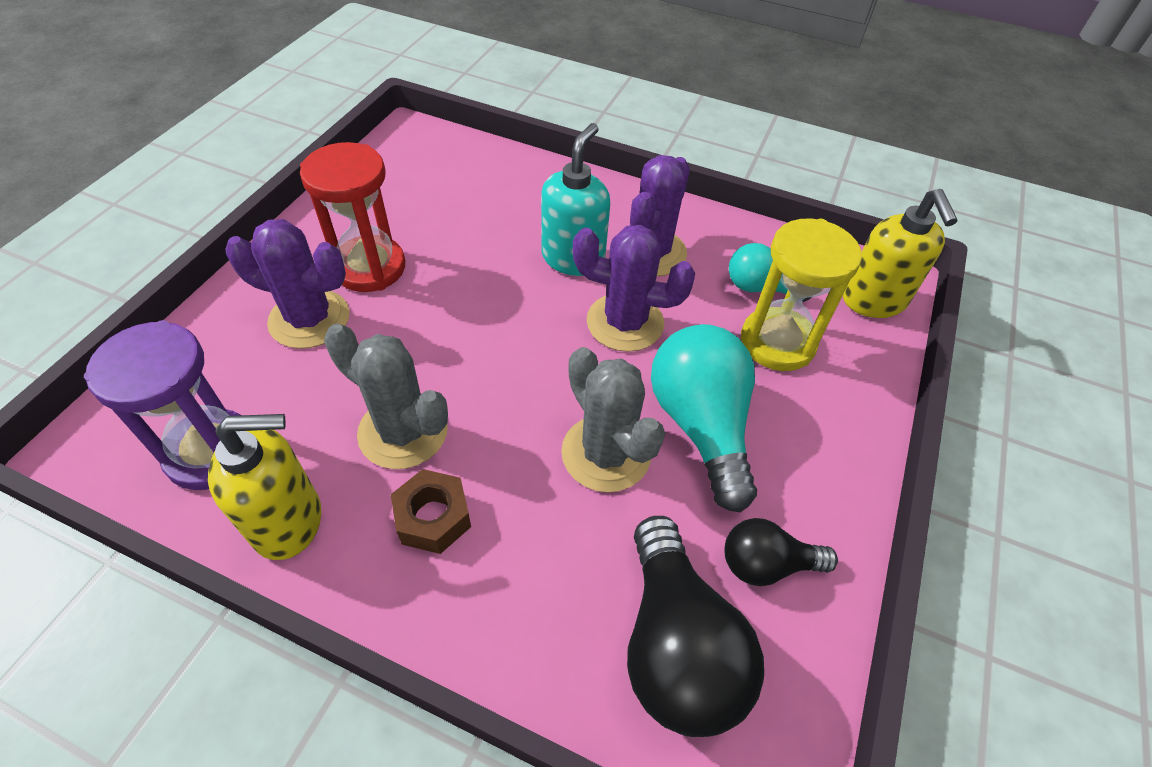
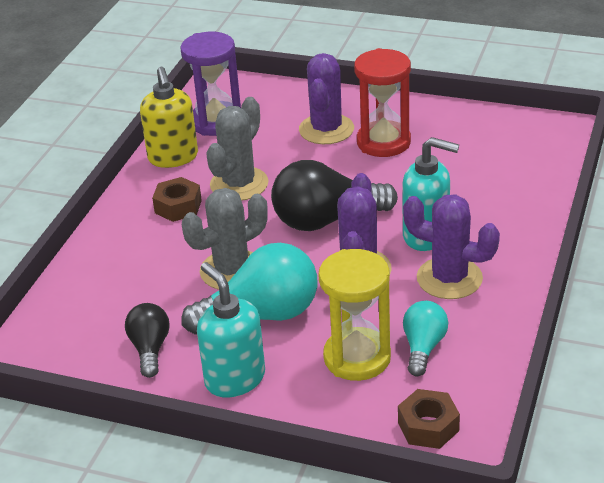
camera: 90 degrees right, 15 degrees down
(676, 645) = (97, 310): black light bulb -> black light bulb (326, 220)
(819, 463) = (234, 379): none -> turquoise soap dispenser
(873, 301) = (428, 426): yellow soap dispenser -> brown nut

